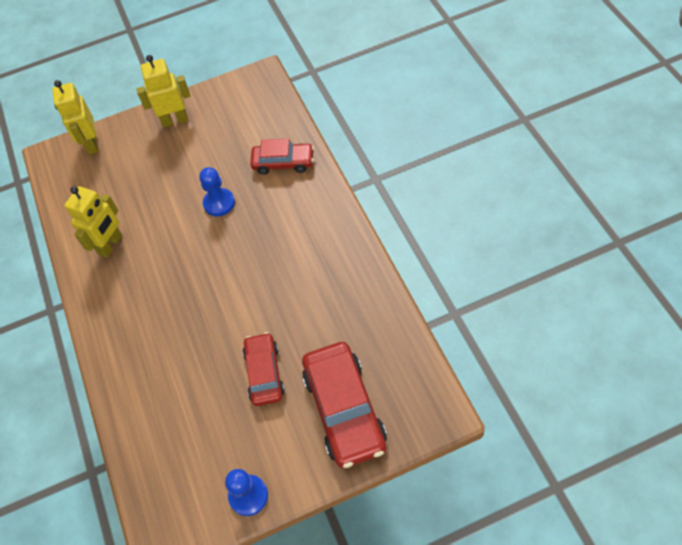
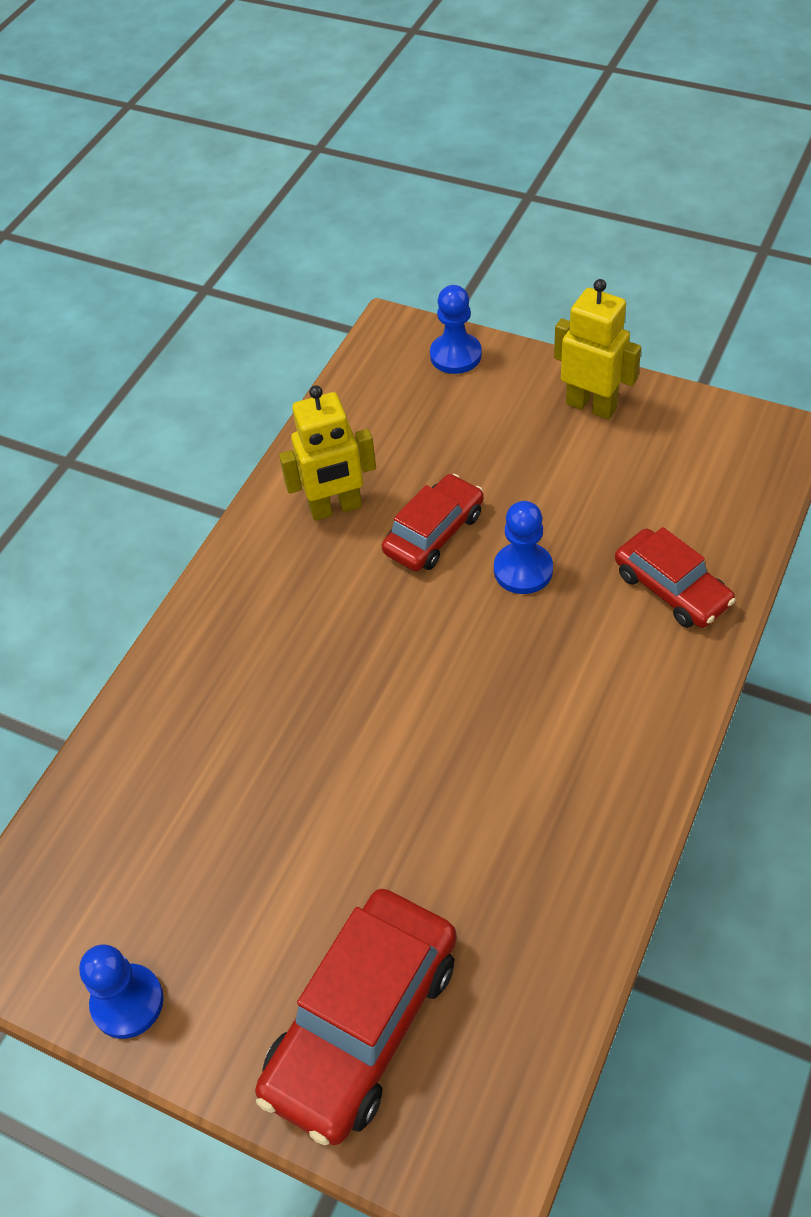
camera: 45 degrees right, 5 degrees down
(91, 144) = (455, 355): yellow robot -> blue pawn
(264, 373) = (323, 861): red car -> red car (434, 533)

